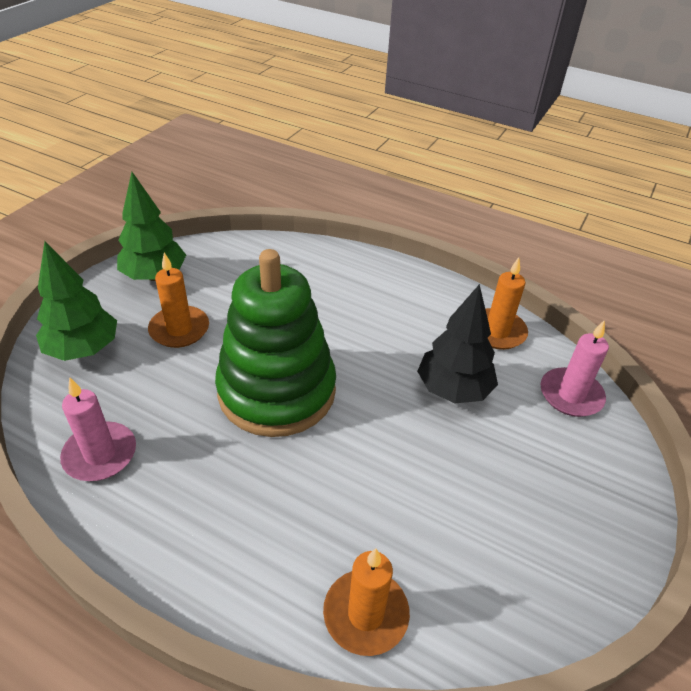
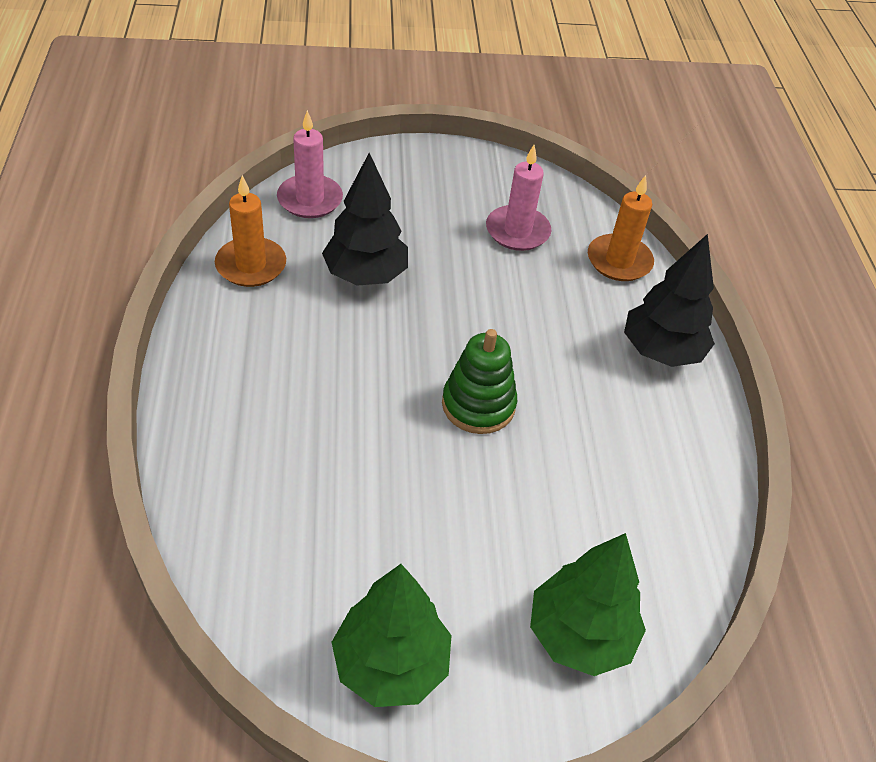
camera: 125 degrees left, 5 degrees up
(100, 454) = (671, 501): pink candle -> pink candle (517, 231)
(179, 329) = (466, 553): orange candle -> none
(226, 560) = (661, 351): none -> black tree
(277, 391) = (478, 405): green stacking toy -> green stacking toy, size x0.53

